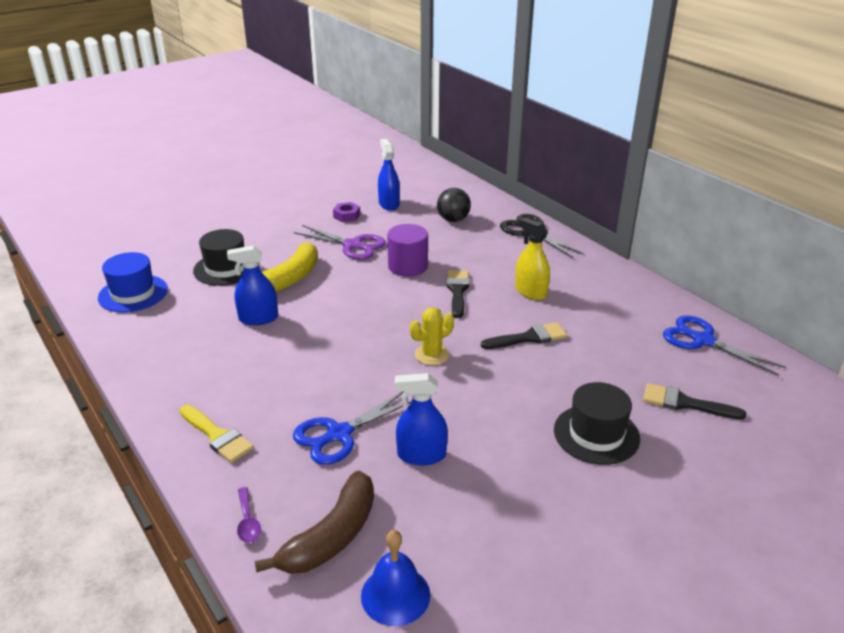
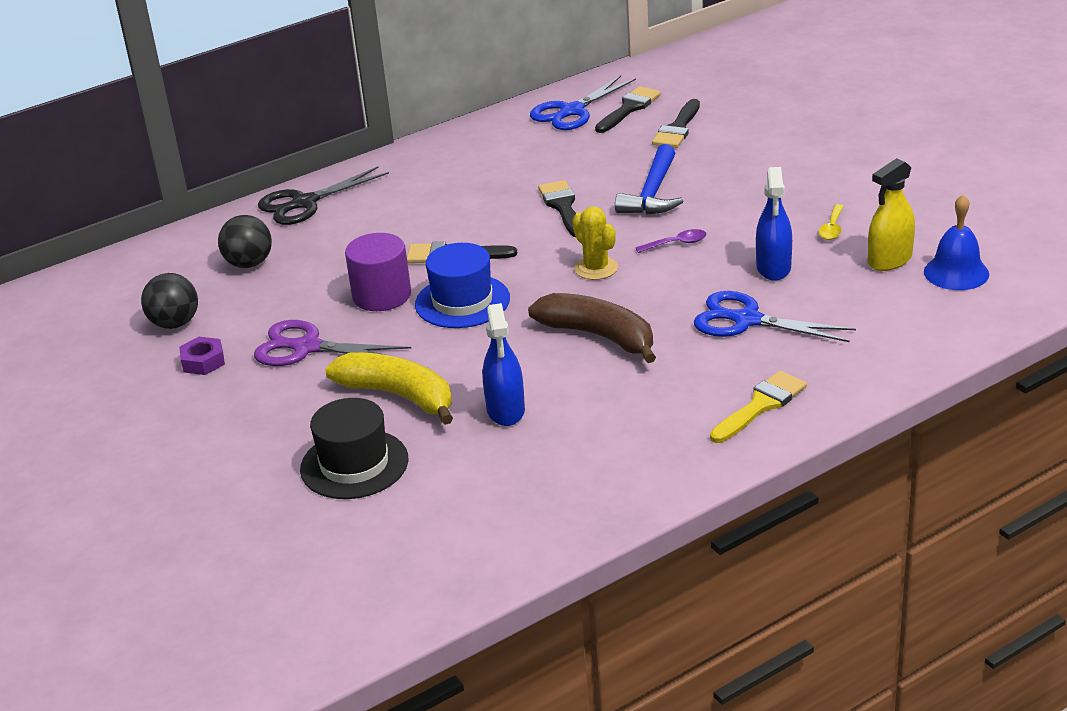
camera: 85 degrees left, 0 degrees up
(133, 293) = (419, 552): blue hat -> blue hat (462, 301)
(248, 521) = (890, 363): purple spoon -> purple spoon (676, 244)
(331, 536) = (897, 311): brown banana -> brown banana (599, 336)
(339, 434) = (747, 320): blue scissors -> blue scissors turned 150 degrees clockwise
(352, 245) = (307, 347): purple scissors -> purple scissors turned 105 degrees counterclockwise
(389, 204) = (175, 323): blue spray bottle -> black ball
(492, 501) = (832, 228): none -> yellow spoon
(530, 292) = (462, 205): yellow spray bottle -> yellow spray bottle (890, 260)
(555, 385) = (652, 193): none -> blue hammer
(596, 434) = (729, 174): black hat -> none
(718, 373) = (629, 109): none -> black brush

